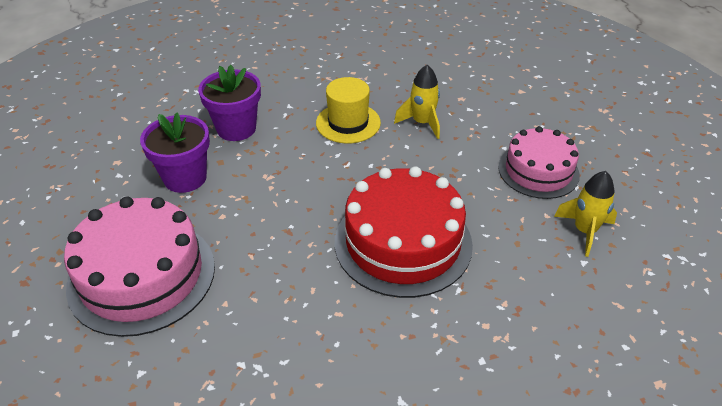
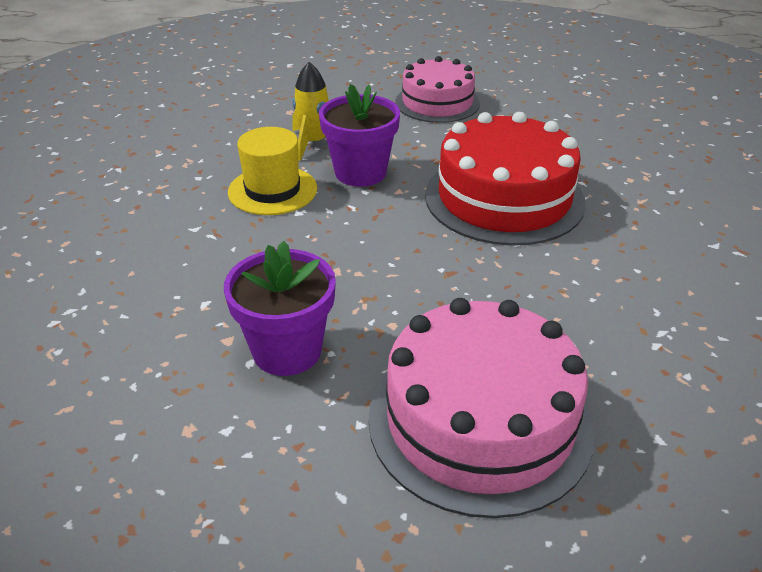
camera: 70 degrees left, 5 degrees down
(236, 128) = (207, 283): purple flower pot -> purple flower pot (360, 173)
(584, 231) = (530, 104): yellow rocket -> none

